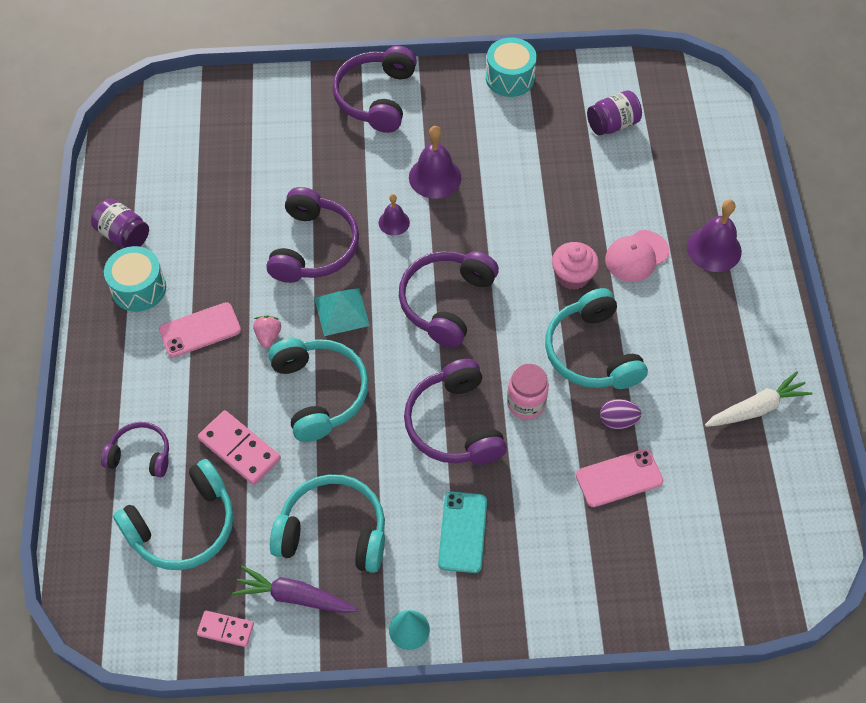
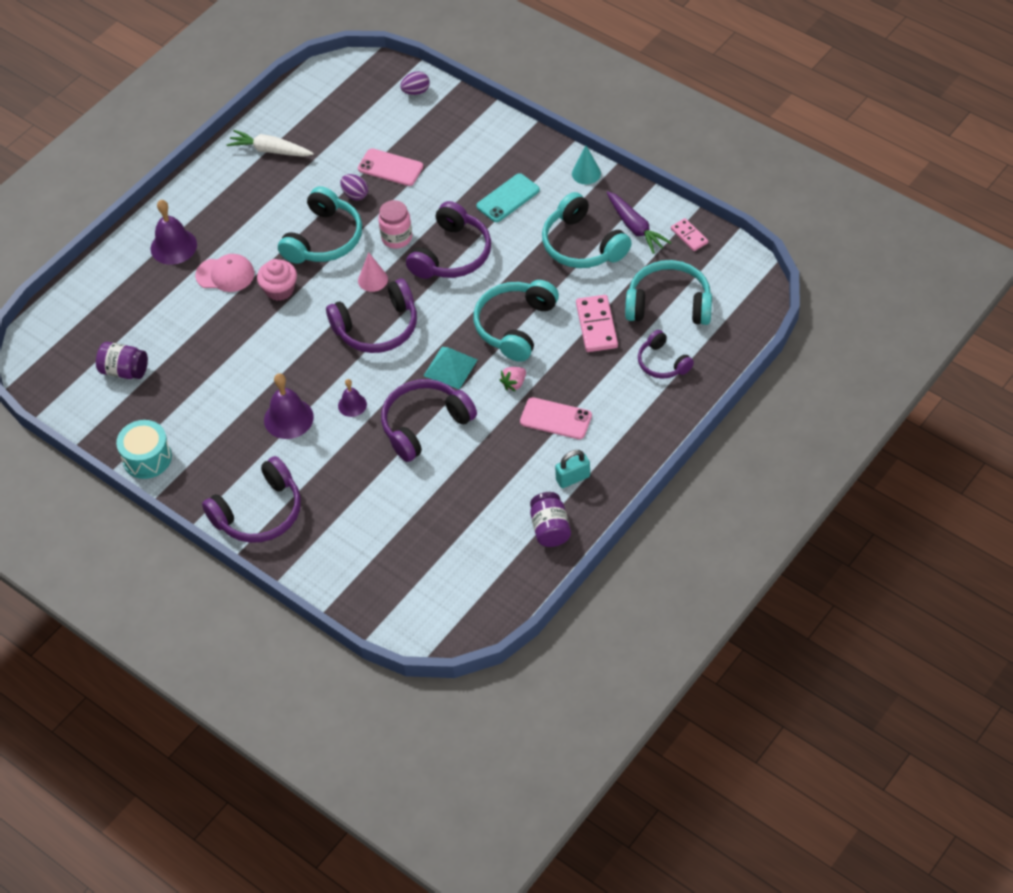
camera: 135 degrees left, 5 degrees down
(139, 288) = (573, 478): turquoise drum -> turquoise padlock
(501, 344) = (372, 280): none -> pink cone
(701, 598) = (416, 91): none -> purple egg

